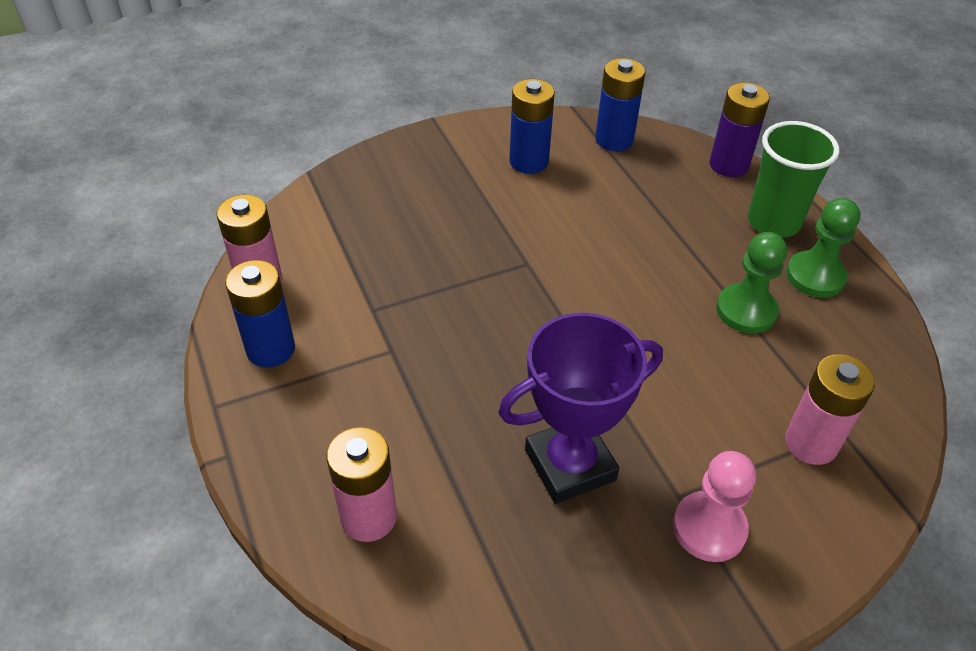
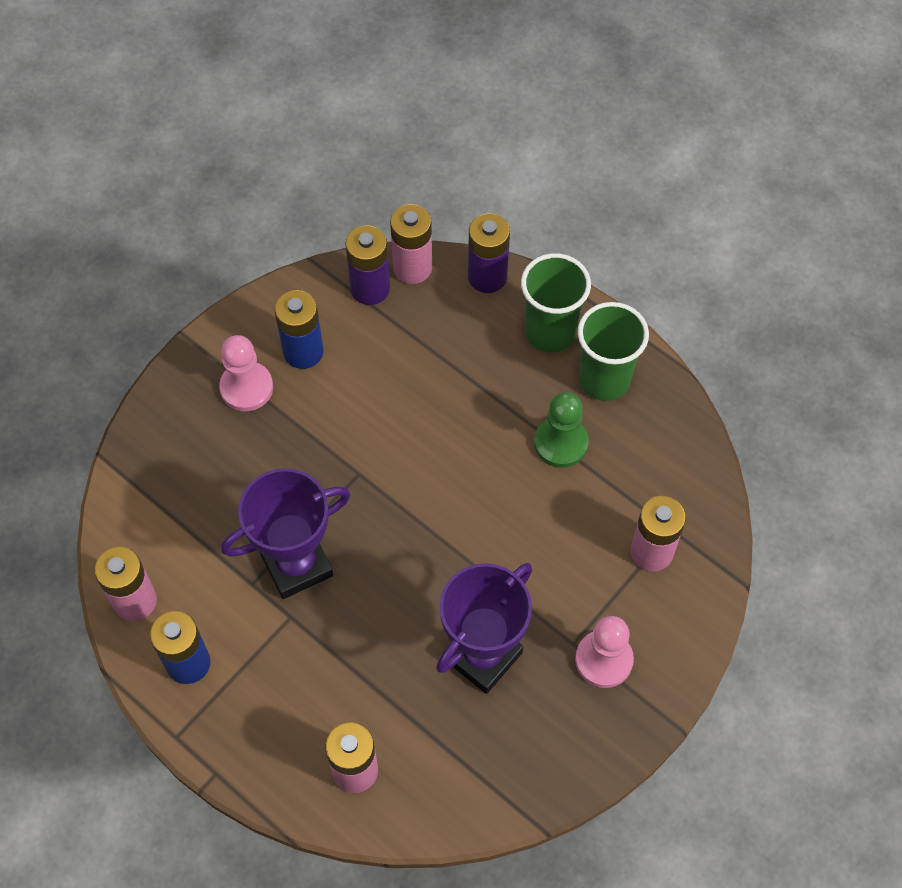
camera: 25 degrees left, 15 degrees up
(425, 310) = (296, 564): none -> purple trophy
(463, 169) = (246, 388): none -> pink pawn
(614, 140) = (370, 288): blue battery -> purple battery
(661, 138) = (412, 268): none -> pink battery
(815, 276) = (604, 380): green pawn -> green cup

